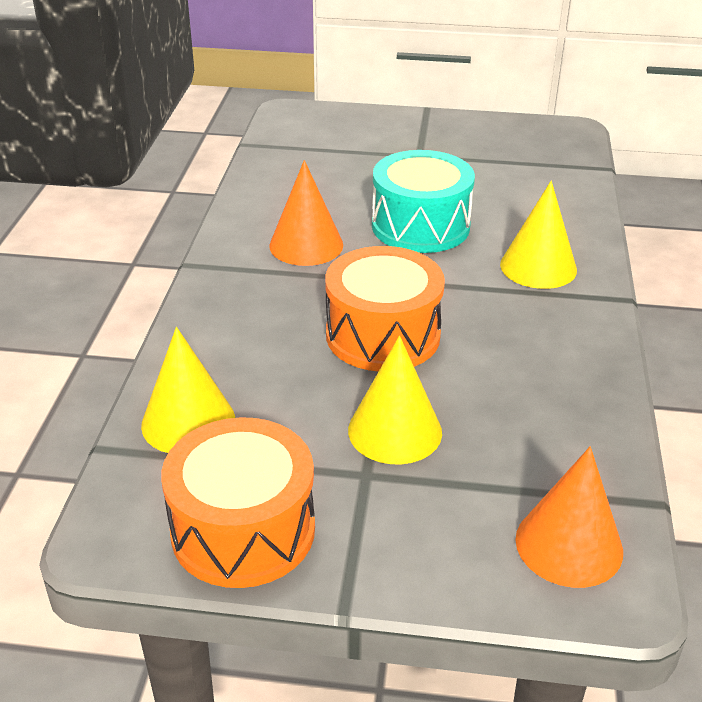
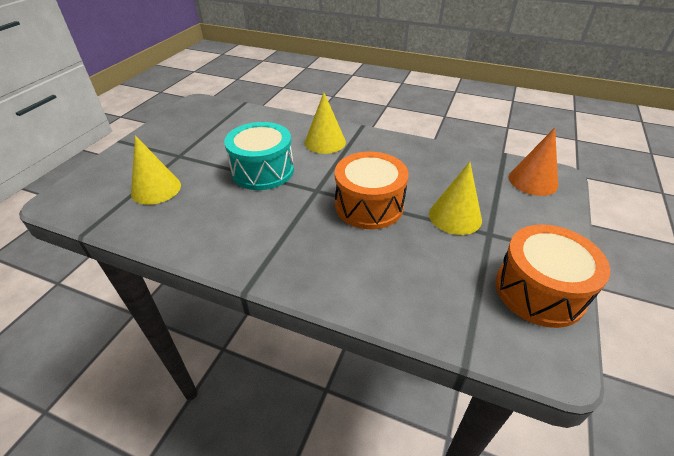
camera: 75 degrees left, 5 degrees up
(188, 422) = (440, 307): yellow cone -> yellow cone (156, 189)
(306, 245) = (256, 221): orange cone -> none

